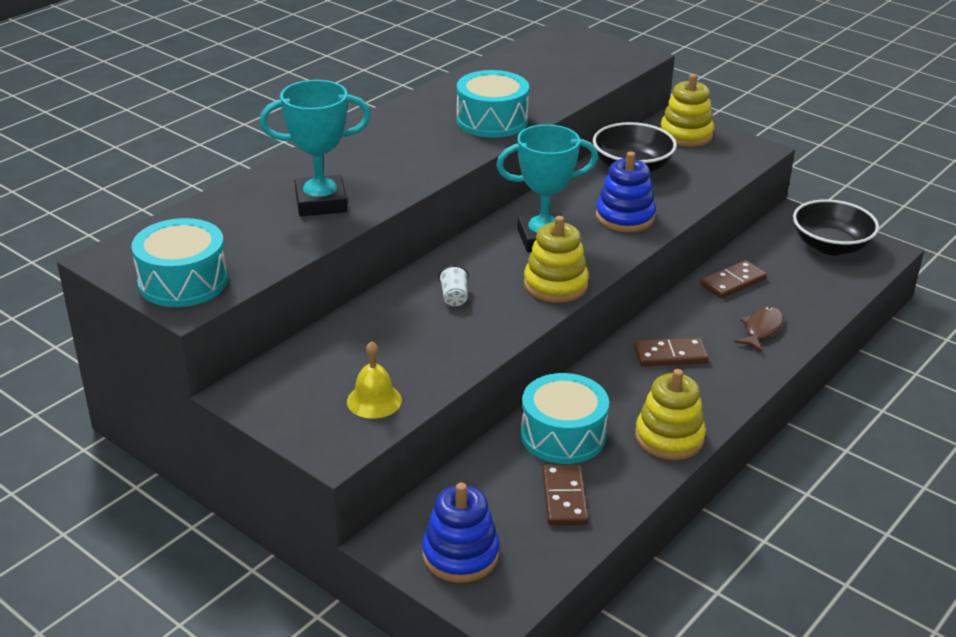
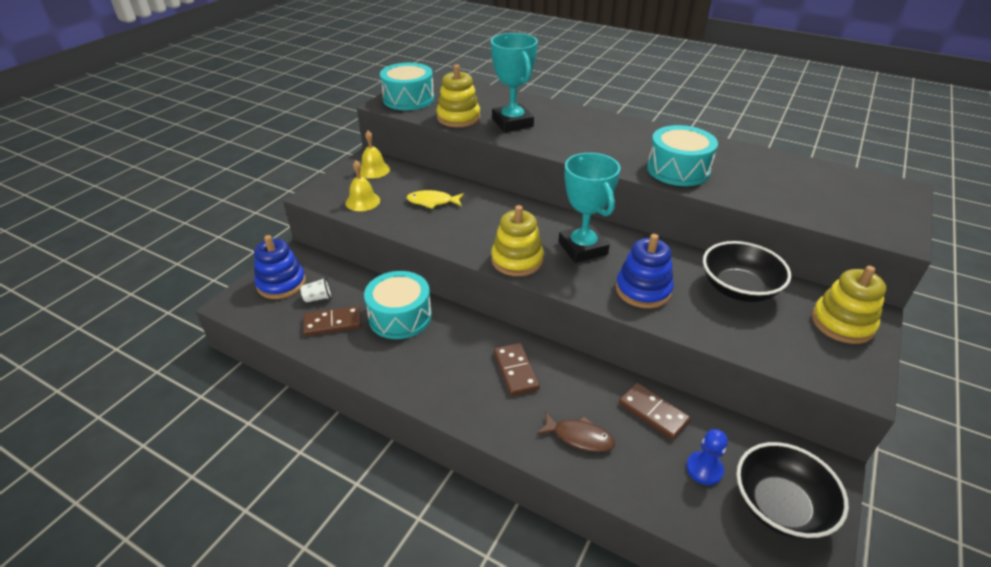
camera: 80 degrees right, 5 degrees up
(280, 386) = (373, 170): none -> yellow bell
(401, 336) = (432, 202): none -> yellow fish
(454, 297) = (484, 216): white cup -> white cup (318, 298)
(669, 437) = (404, 375): yellow stacking toy -> yellow stacking toy (458, 118)
(796, 271) = (704, 469): none -> blue pawn

